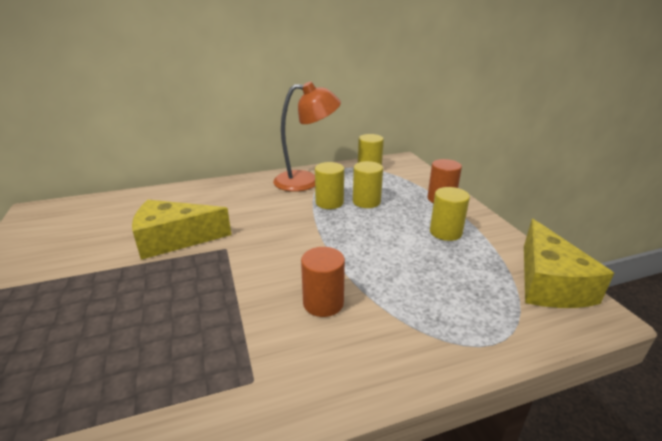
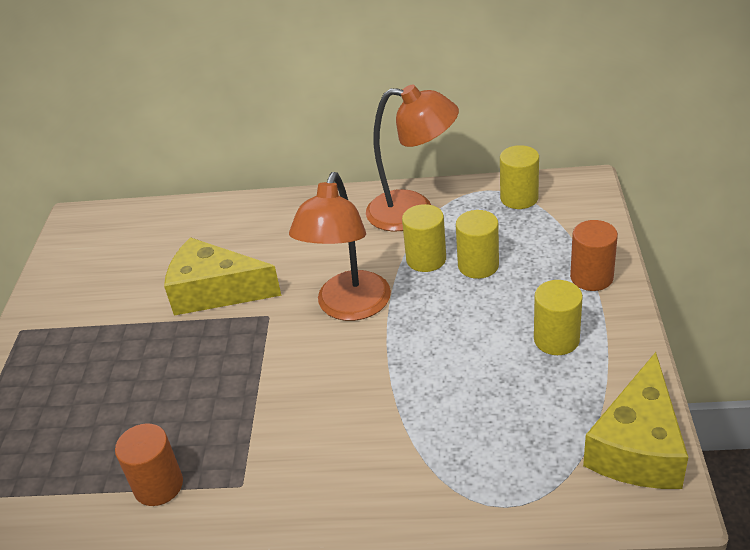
camera: 25 degrees right, 10 degrees up
(289, 235) = (349, 307): none -> orange lamp
(323, 303) = (345, 414): orange cylinder -> orange cylinder (158, 485)

